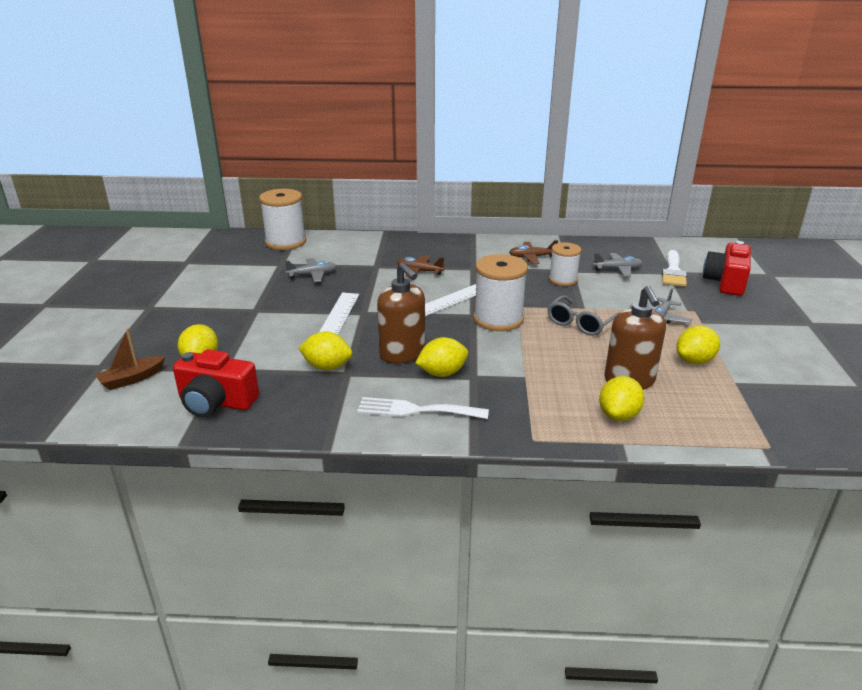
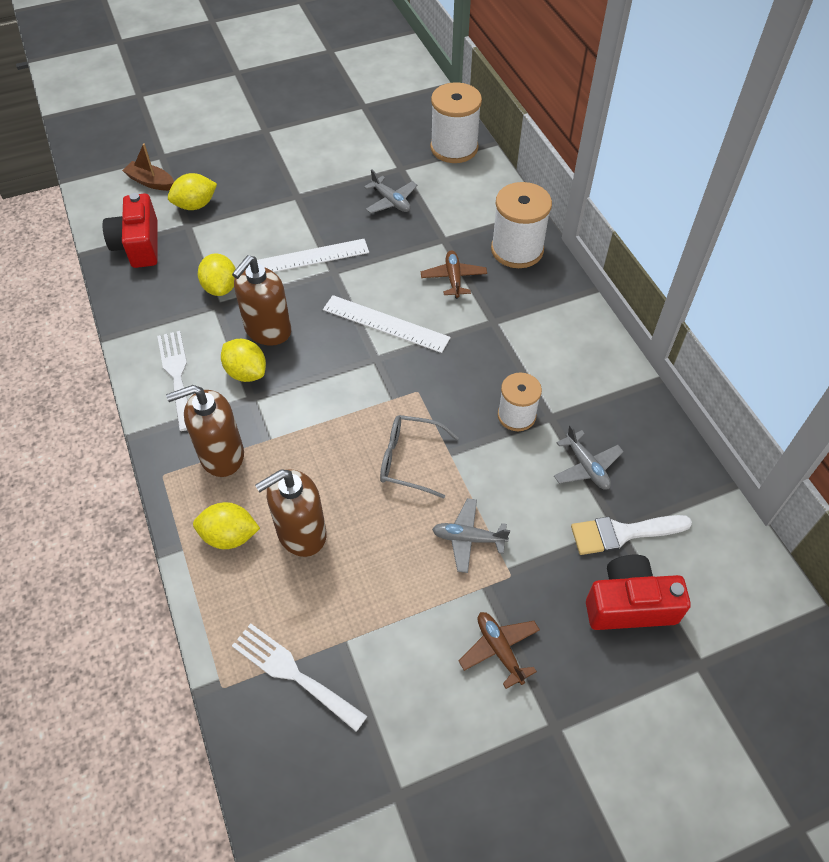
camera: 65 degrees right, 25 degrees up
(498, 319) = (378, 383): white spool -> white spool (517, 250)
(528, 403) = (221, 455): none -> brown soap dispenser
(532, 257) = (562, 367): brown plane -> brown plane (499, 650)
(694, 361) = (376, 592): yellow lemon -> none
(761, 410) = (293, 673): none -> white fork

